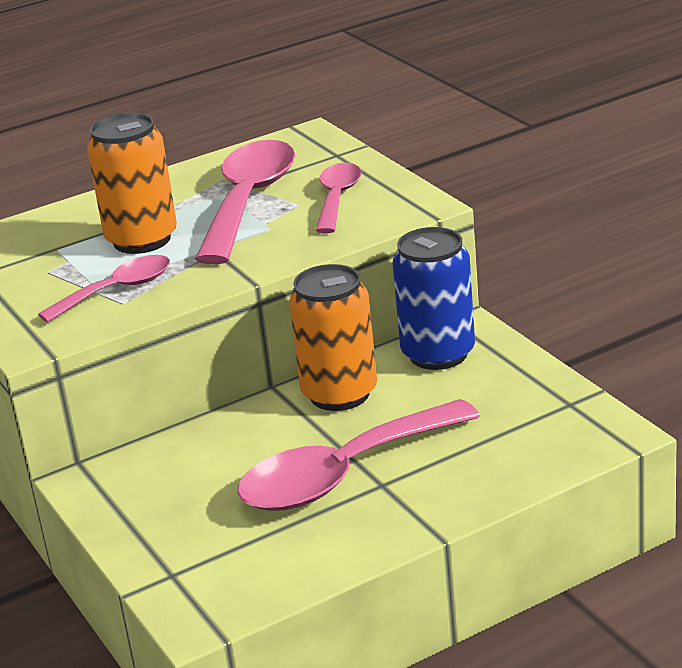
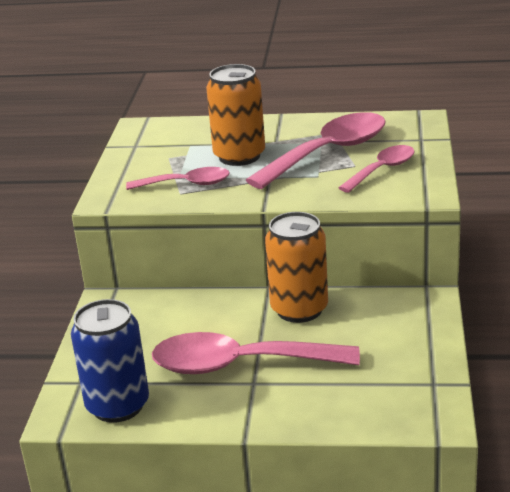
camera: 35 degrees right, 0 degrees up
(438, 354) = (389, 308): blue can -> blue can (118, 406)

